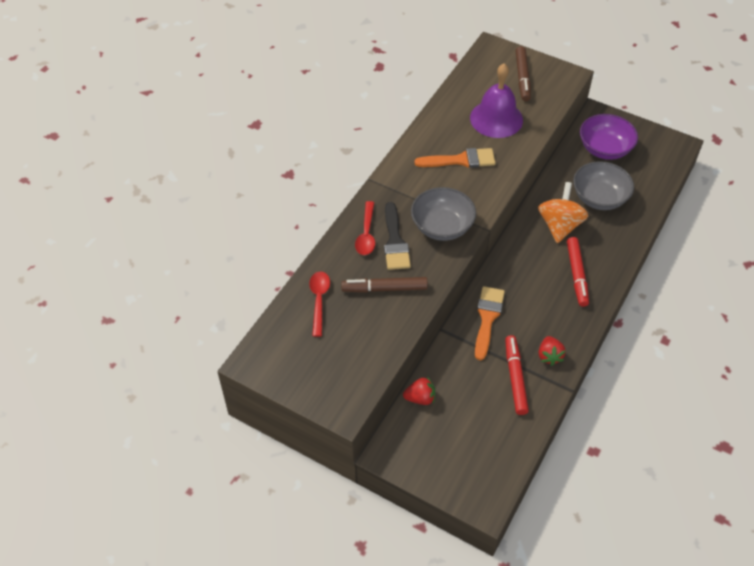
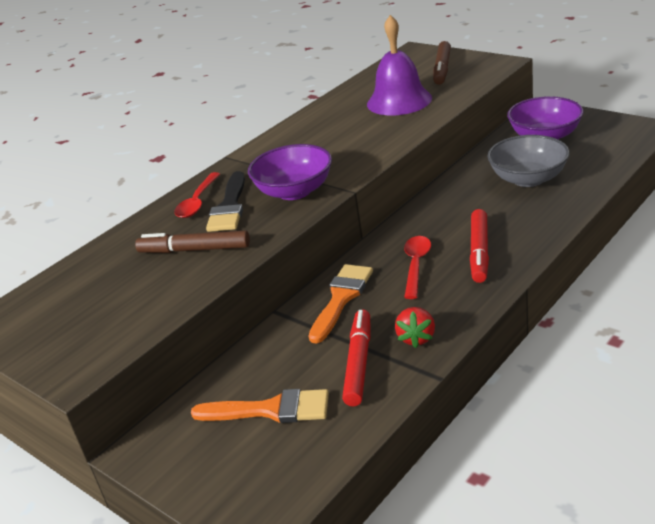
camera: 15 degrees right, 20 degrees down
(319, 300) = (106, 263): red spoon -> red spoon (416, 265)
(420, 398) = (214, 386): red strawberry -> none
(442, 227) = (294, 191): grey bowl -> purple bowl
(460, 160) = (342, 135): orange brush -> orange brush (270, 410)
(559, 225) = (468, 206): orange spinning top -> none

